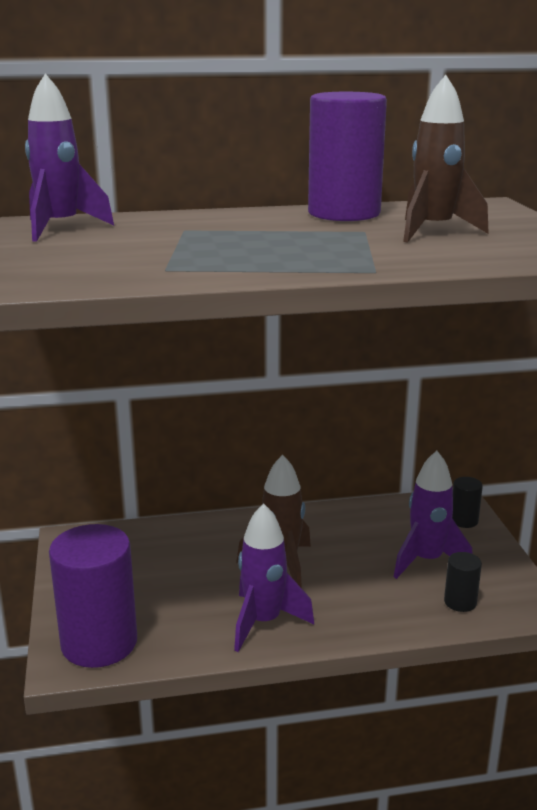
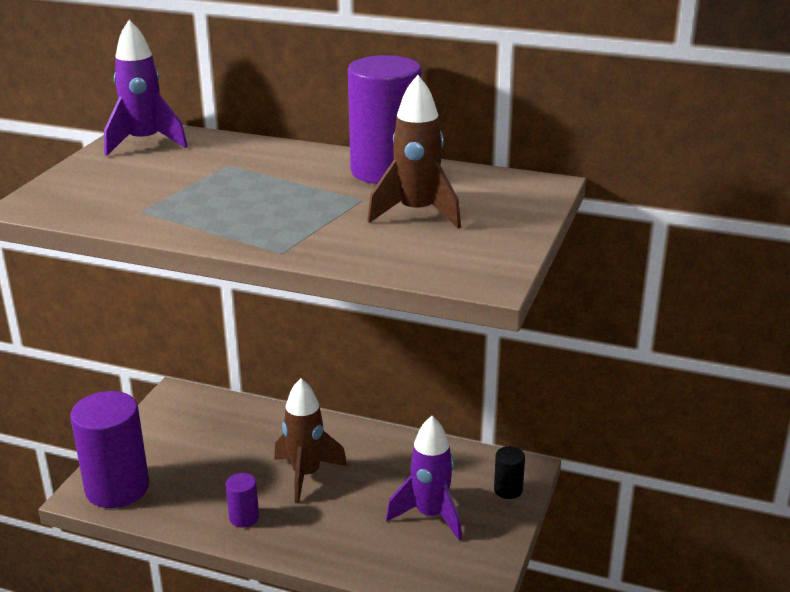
camera: 30 degrees right, 5 degrees up
(263, 622) = (244, 518): purple rocket -> purple cylinder
(460, 602) = (416, 563): black cylinder -> none

